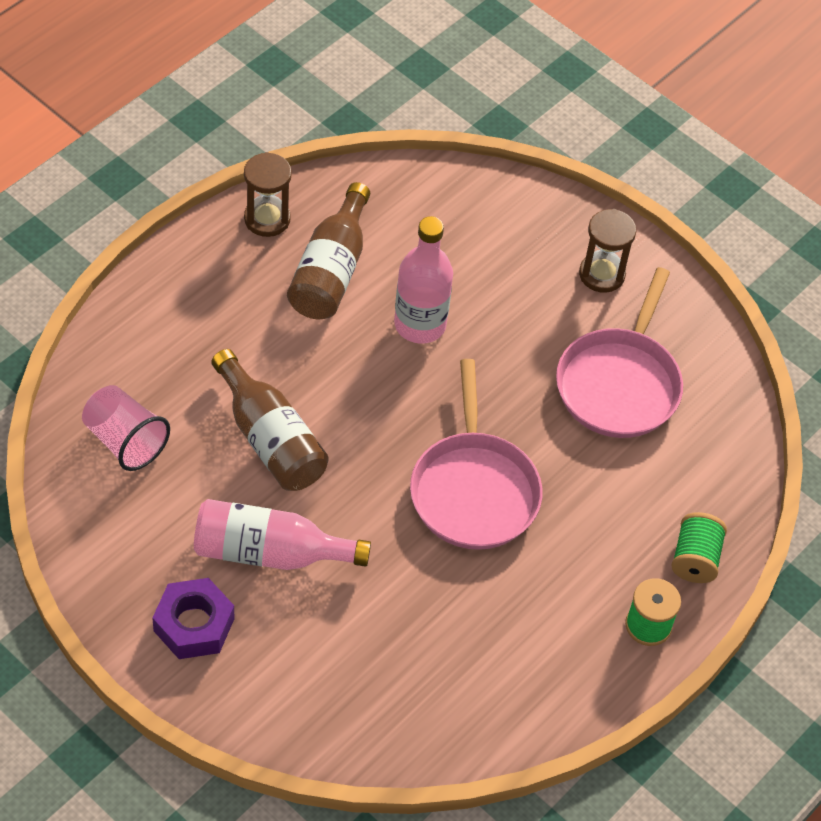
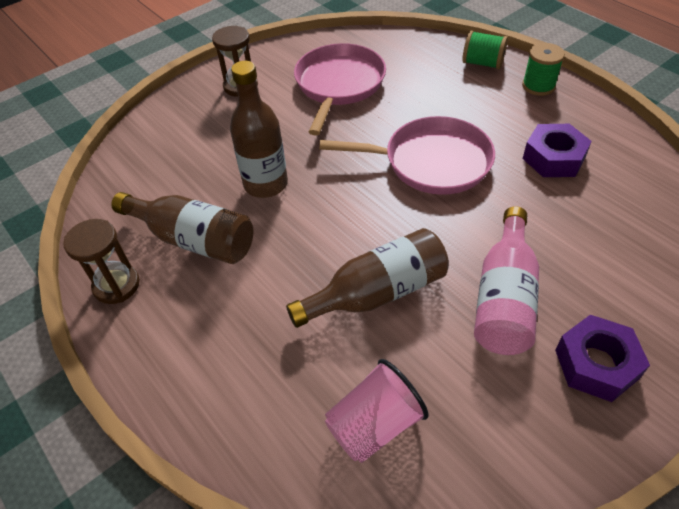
camera: 75 degrees left, 5 degrees down
(420, 324) = (265, 184): pink bottle -> brown bottle
(494, 625) = (553, 158): none -> purple nut
(619, 384) = (339, 85): pink pan -> pink pan turned 105 degrees counterclockwise

